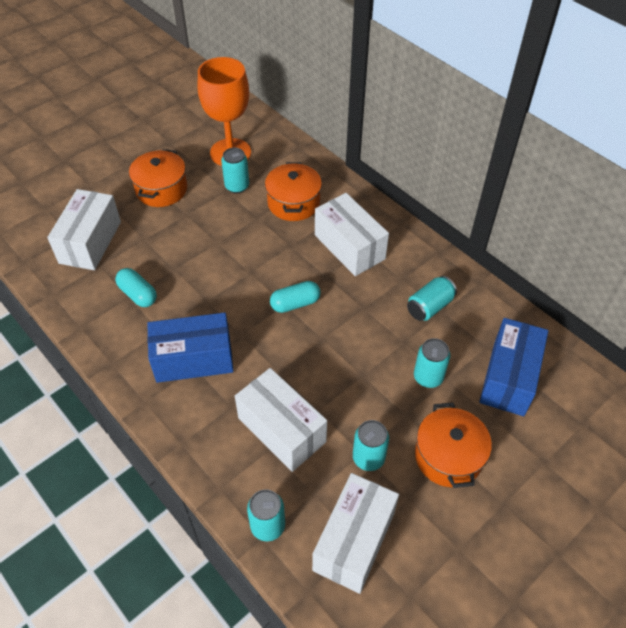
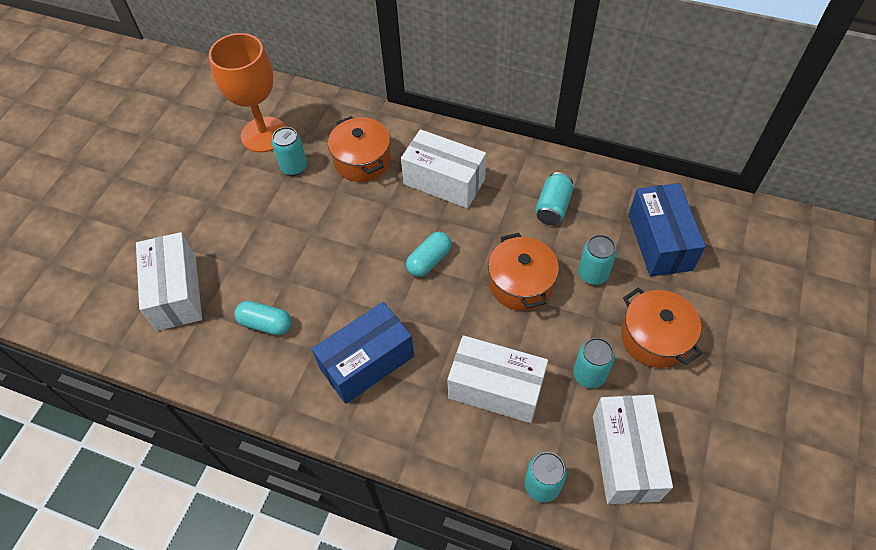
camera: 25 degrees left, 5 degrees up
(161, 189) = (216, 203): orange pot -> orange pot (520, 284)

